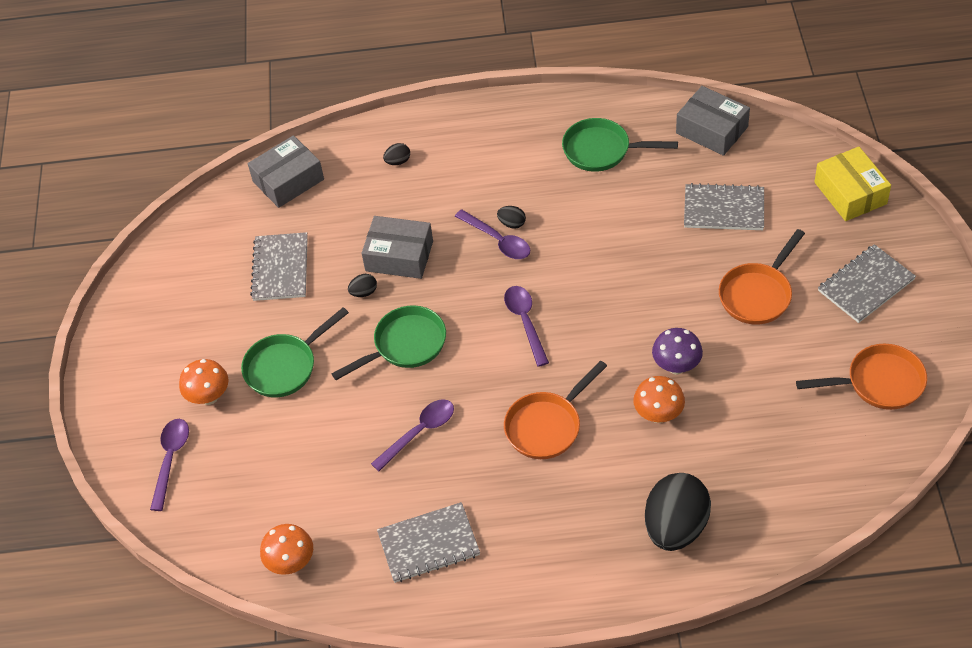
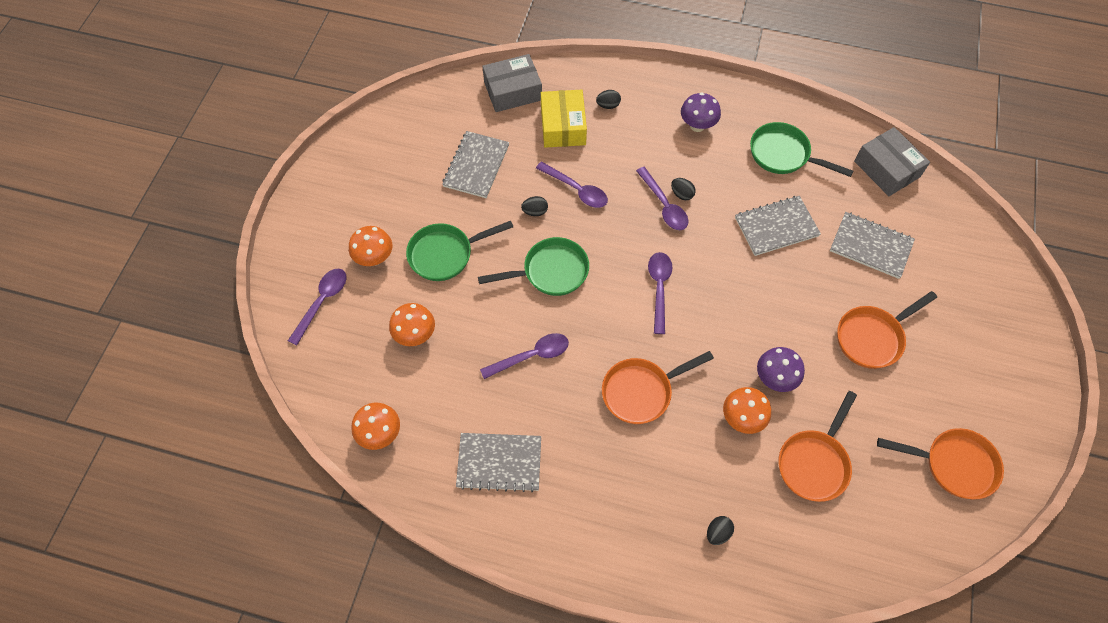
camera: 15 degrees right, 10 degrees up
(287, 456) = (415, 335): none -> orange mushroom
(399, 256) = (576, 190): grey box -> purple spoon
(501, 151) = (697, 125): none -> purple mushroom
(675, 527) = (718, 533): black egg -> black egg, size x0.40
(745, 429) = (814, 462): none -> orange pan
(850, 193) = (991, 271): yellow box -> yellow box (563, 126)
(866, 285) = (974, 365): grey notebook -> grey notebook (776, 227)

